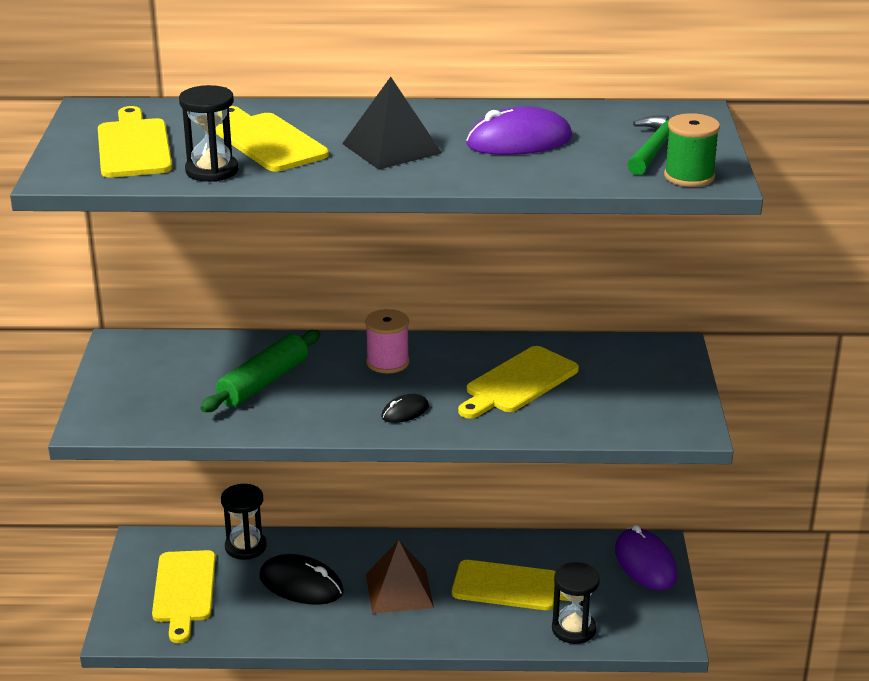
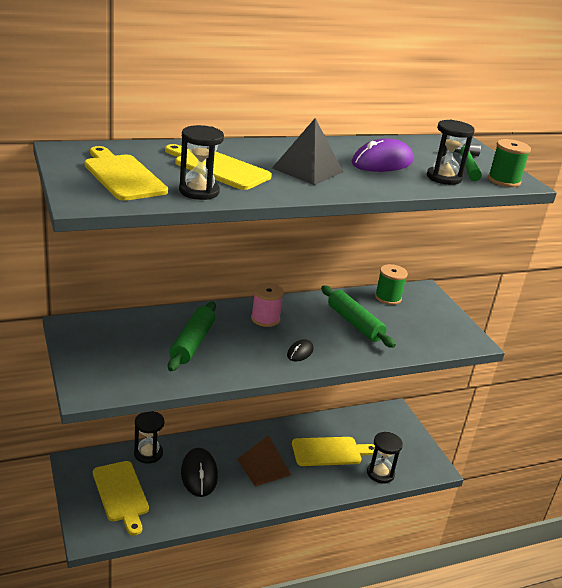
camera: 25 degrees left, 0 degrees up
(301, 584) = (199, 474): black mouse -> black mouse turned 75 degrees clockwise
(518, 382) = (354, 323): yellow cutting board -> green rolling pin
(592, 168) = (444, 178): none -> black hourglass
(602, 352) = (388, 297): none -> green spool
(645, 563) = (395, 422): purple mouse -> none

